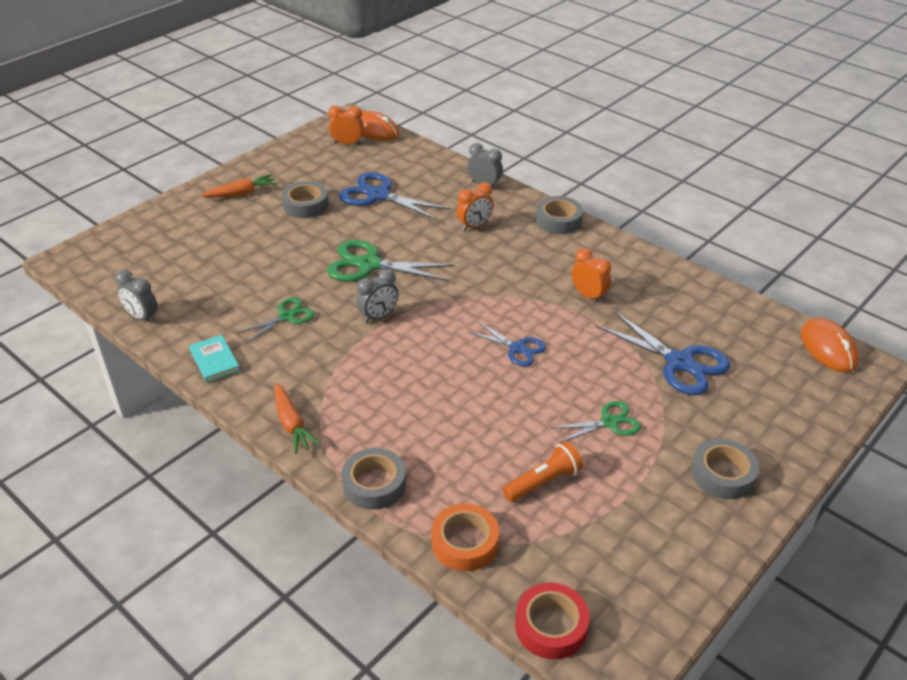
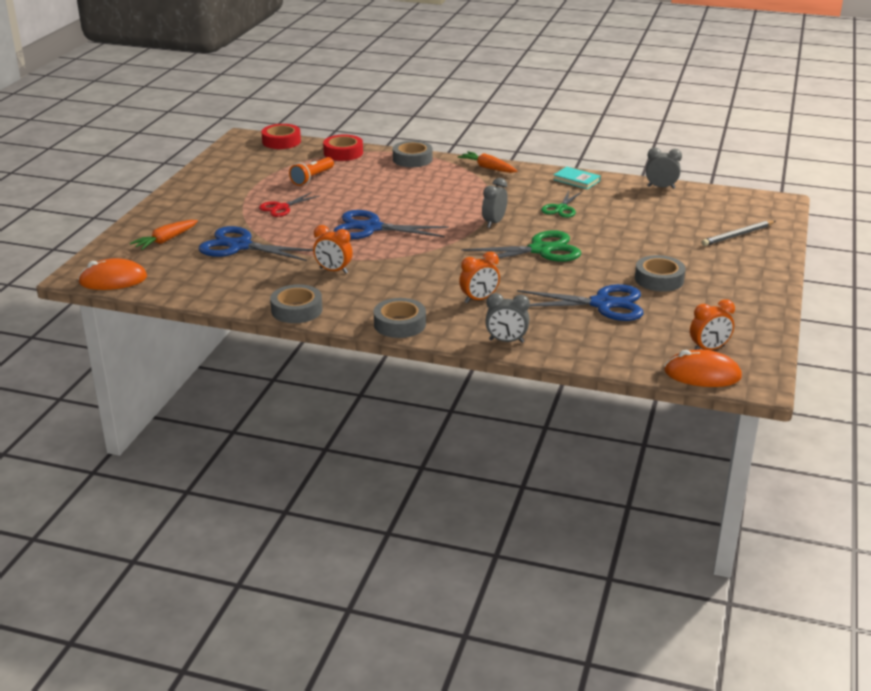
camera: 155 degrees right, 10 degrees down
(172, 230) = (738, 235): none -> grey pencil
(241, 193) = (732, 274): orange carrot -> orange carrot (165, 240)
(465, 543) = (343, 153): orange tape -> red tape
(474, 226) = (479, 299): orange clock -> orange clock turned 150 degrees counterclockwise
(517, 348) = (371, 228): blue scissors -> blue scissors, size x1.69
(609, 422) = (282, 207): green scissors -> red scissors
(723, 474) = (197, 202): grey tape -> grey tape (296, 310)
(828, 348) = (113, 280): orange mouse -> orange mouse turned 60 degrees counterclockwise

